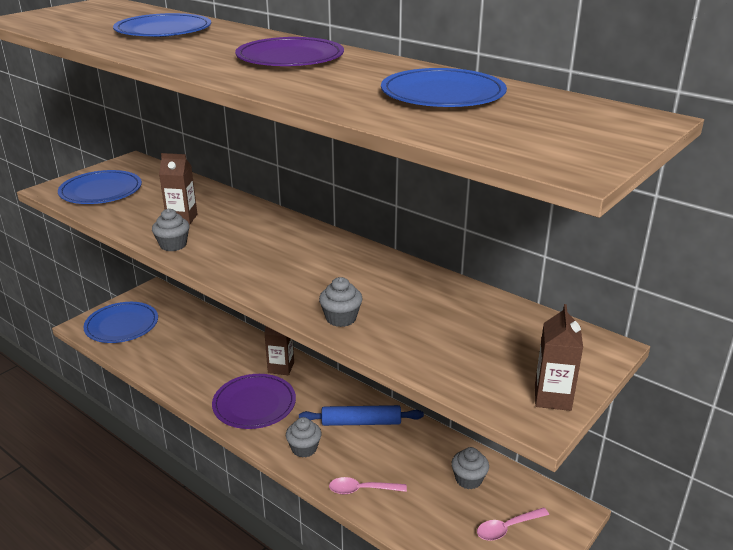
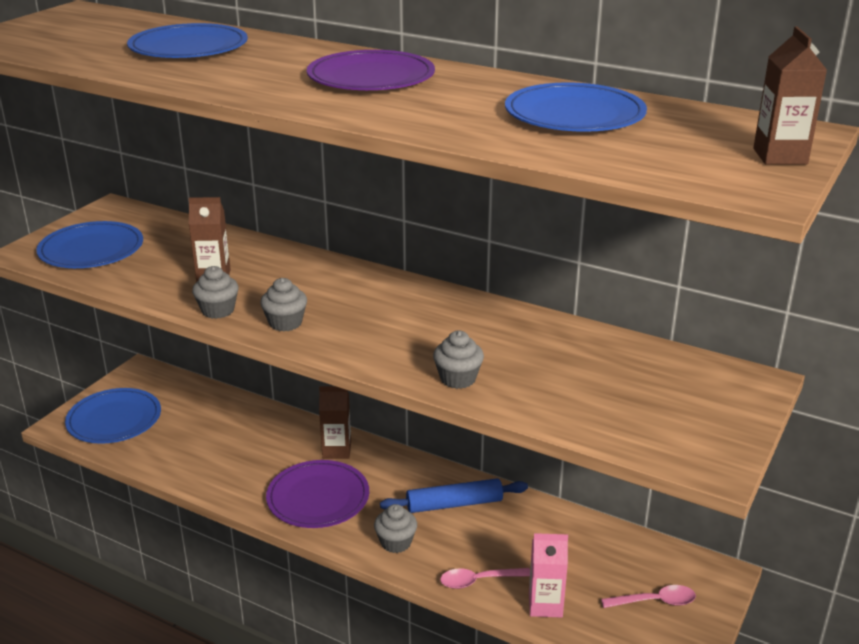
camera: 10 degrees left, 0 degrees up
(411, 518) = (545, 605): none -> pink carton
(468, 479) = (597, 553): grey cupcake -> grey cupcake (285, 323)
(507, 528) = (655, 601): pink spoon -> pink spoon turned 150 degrees counterclockwise
(552, 397) = (722, 441): brown carton -> brown carton (780, 156)

